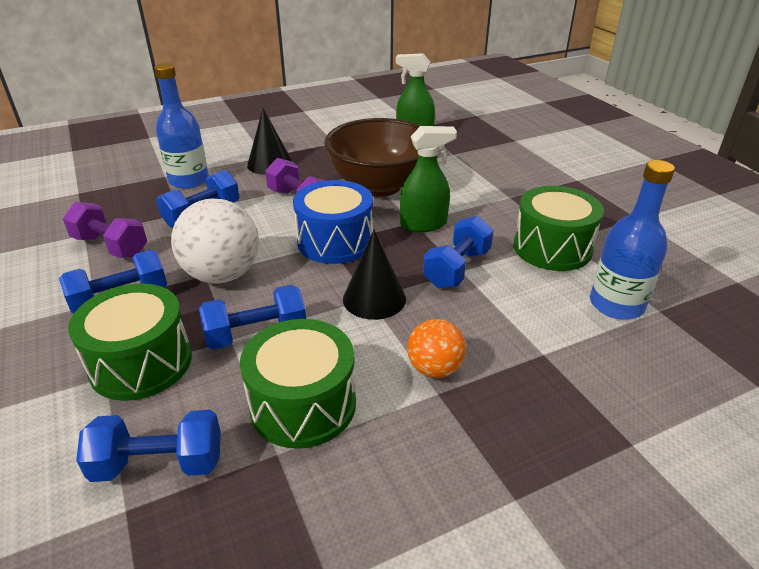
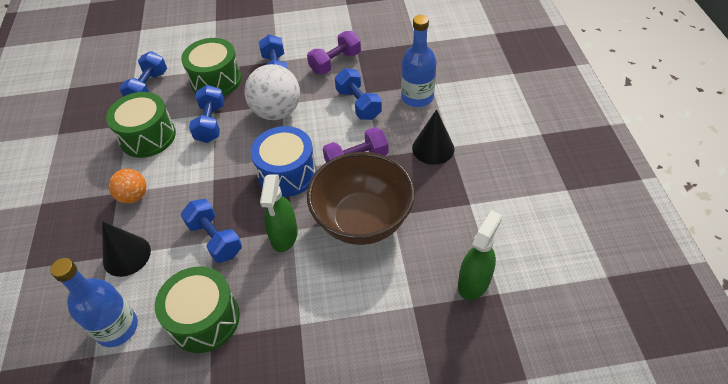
camera: 110 degrees right, 15 degrees up
(374, 298) = (210, 182): black cone -> black cone (126, 255)

